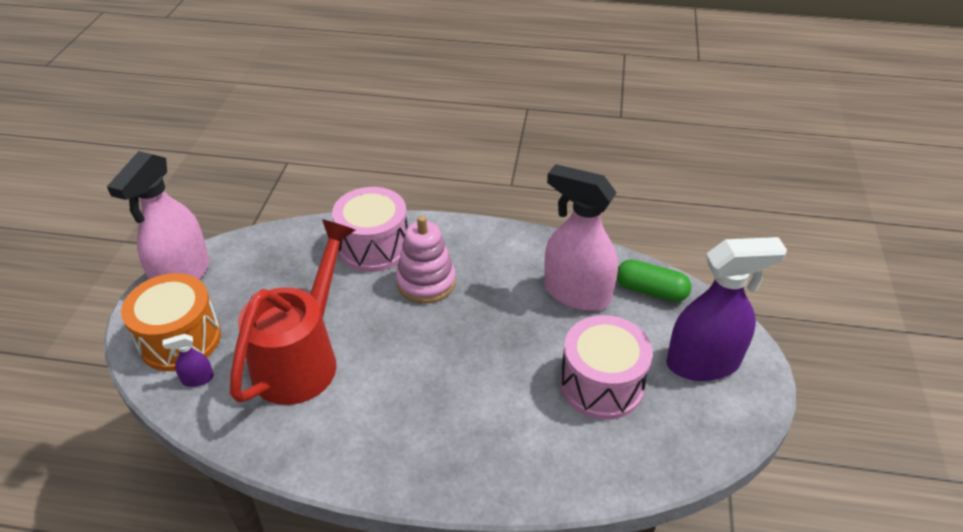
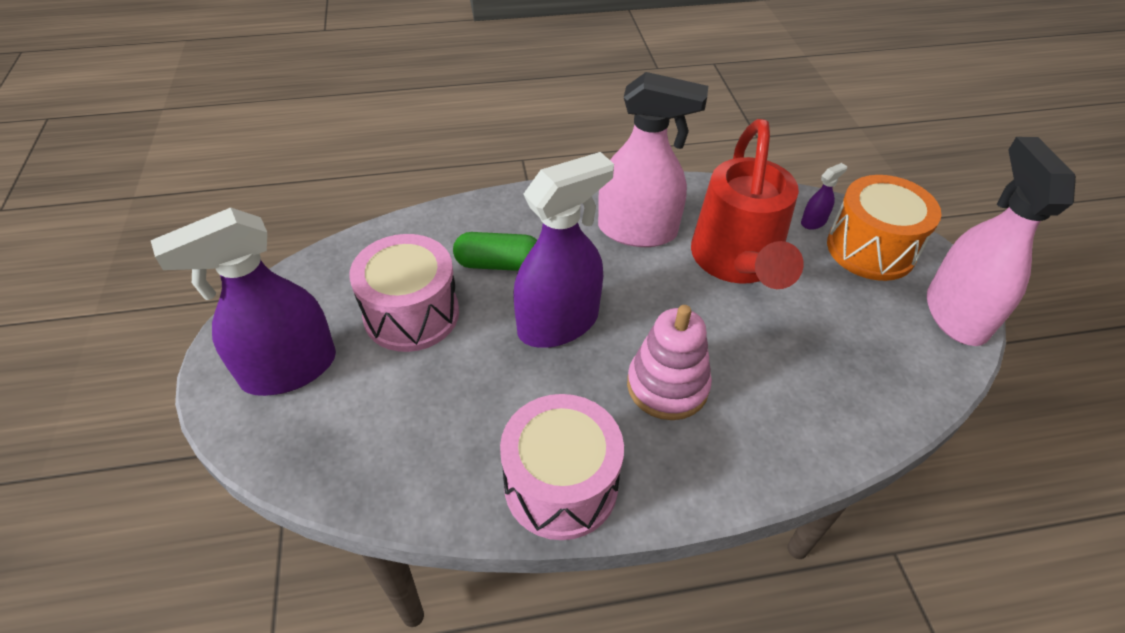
camera: 160 degrees right, 5 degrees up
(374, 247) = (773, 422): pink drum -> pink drum (561, 485)
(481, 345) = (558, 323): none -> purple spray bottle
(576, 293) = (461, 425): pink spray bottle -> pink spray bottle (637, 231)
(651, 291) = (353, 460): green capsule -> green capsule (498, 264)

